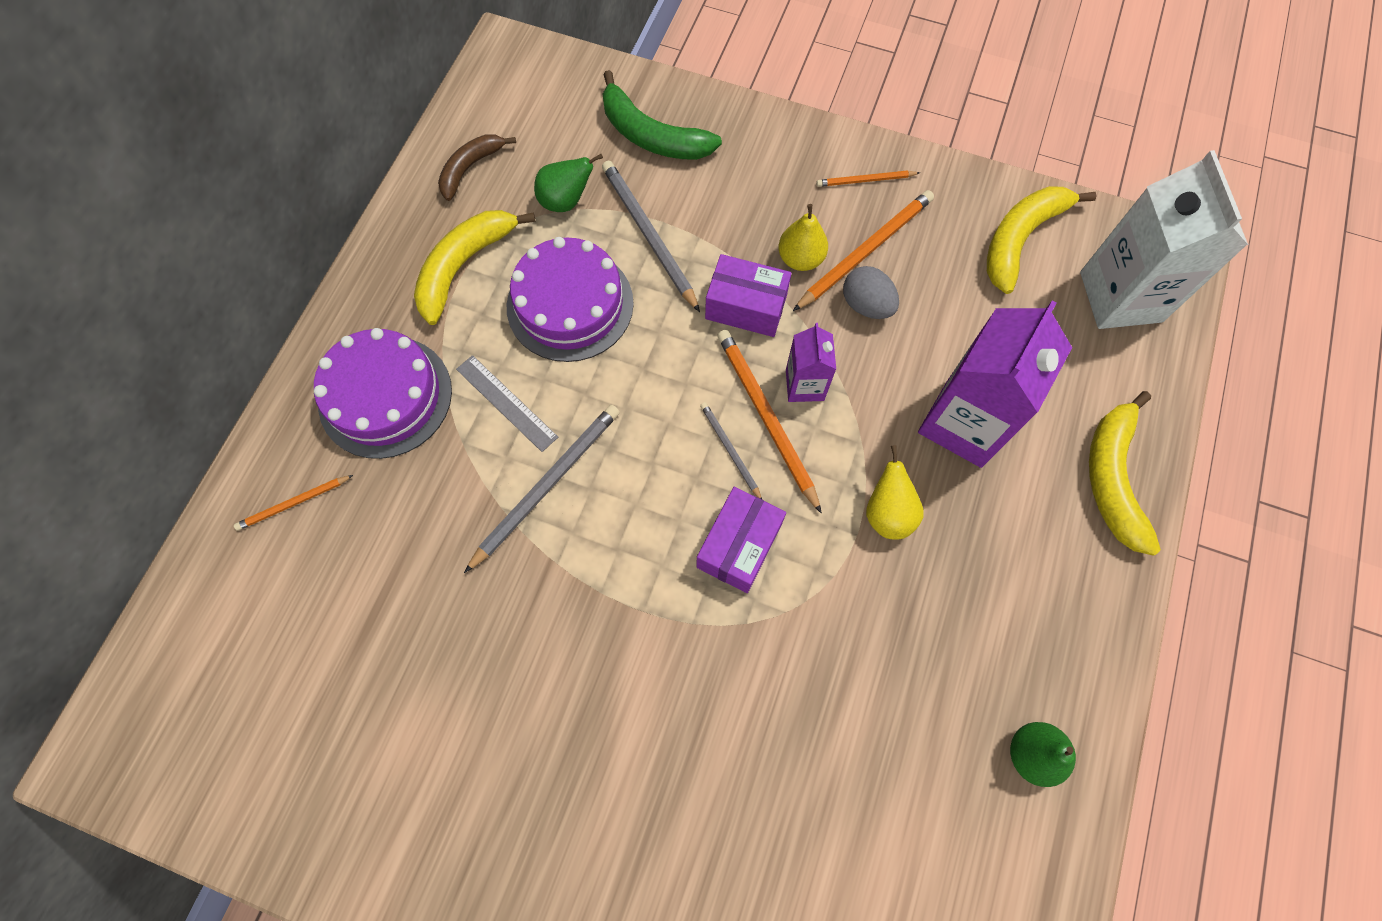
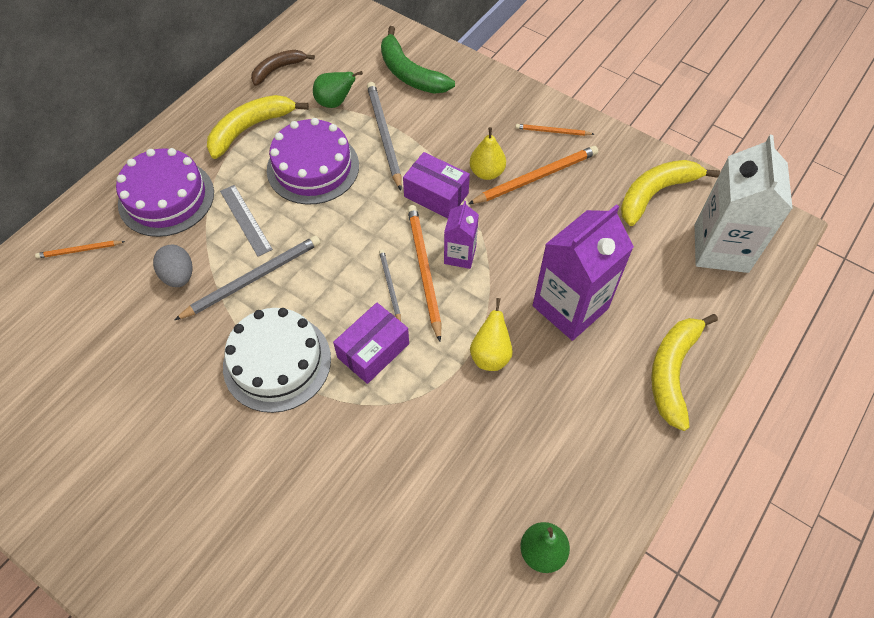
camera: 15 degrees right, 10 degrees down
(621, 594) = (277, 362): none -> white cake
(866, 305) = (524, 213): grey egg -> grey egg (179, 276)

